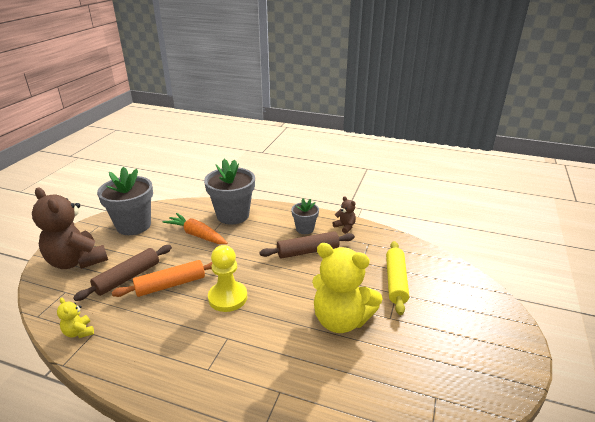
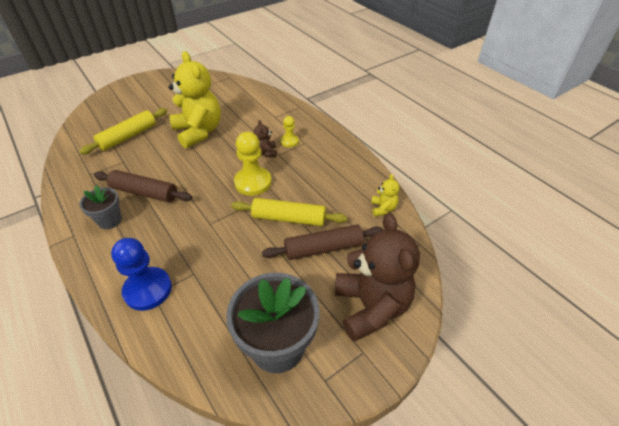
camera: 145 degrees left, 15 degrees up
(171, 285) = (288, 218): orange rolling pin -> yellow rolling pin
(197, 235) = (217, 276): orange carrot -> none
(228, 361) = (289, 141): none -> yellow pawn
(233, 215) = (148, 290): grey flower pot -> blue pawn
(345, 227) = (75, 202): brown teddy bear -> brown teddy bear (266, 152)

